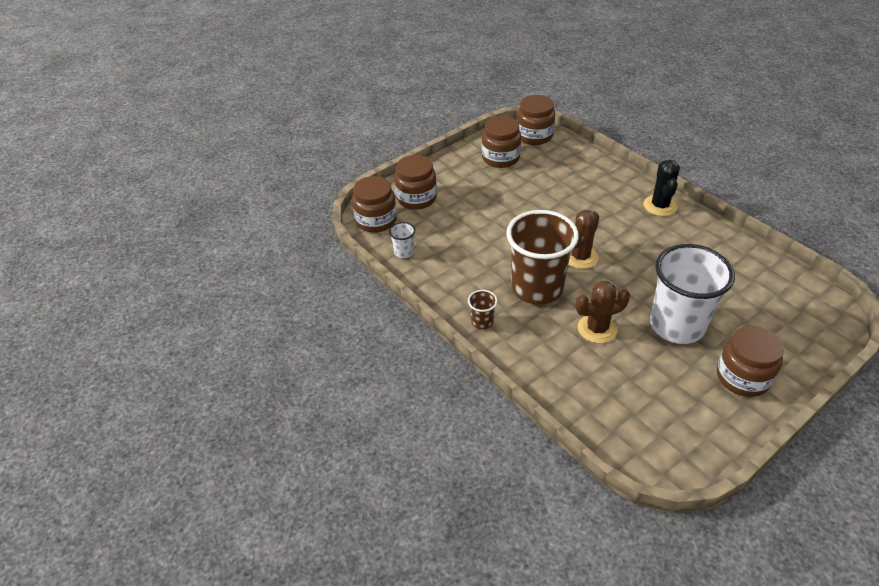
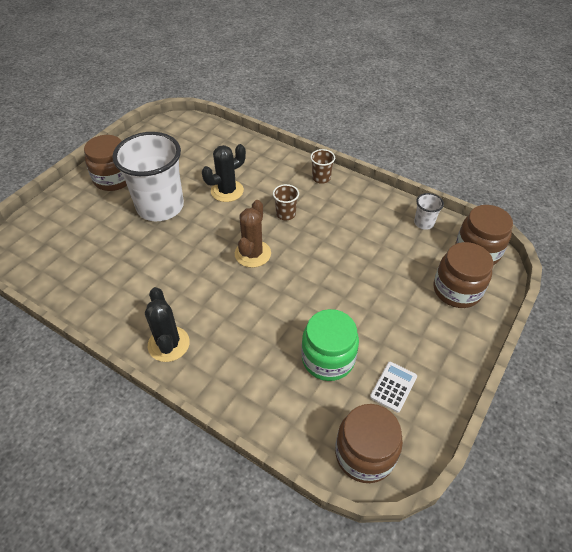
camera: 160 degrees right, 5 degrees up
(500, 158) = (393, 386): brown jar -> white calculator
(537, 288) = (286, 214): brown cup -> brown cup, size x0.41
(539, 178) = (328, 358): none -> green jar
(597, 329) = (227, 191): brown cactus -> black cactus

